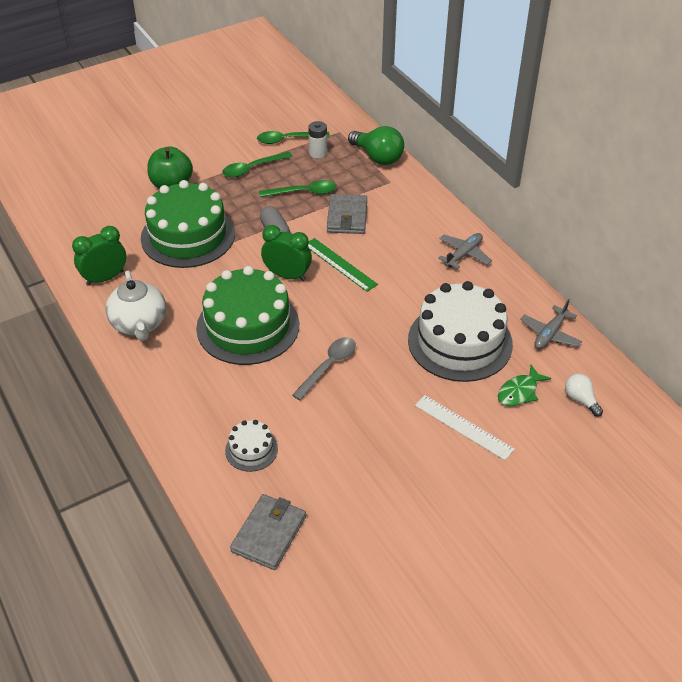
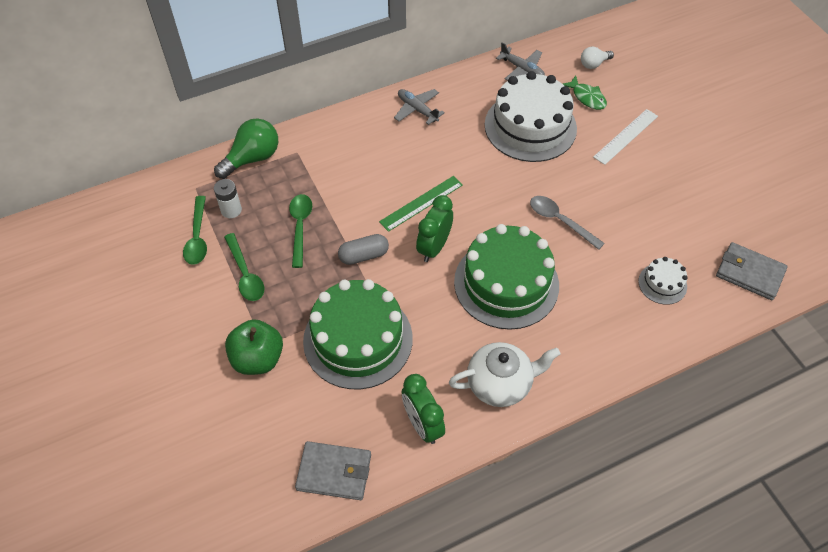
camera: 85 degrees left, 10 degrees up
(347, 217) = (348, 192): grey wallet -> grey wallet (334, 472)

